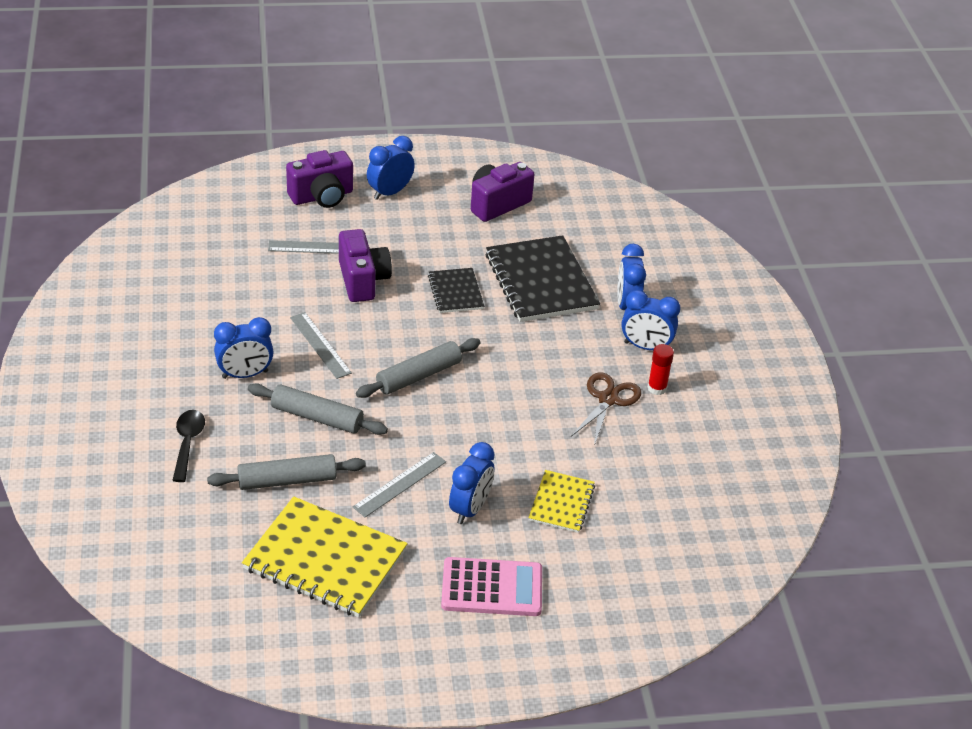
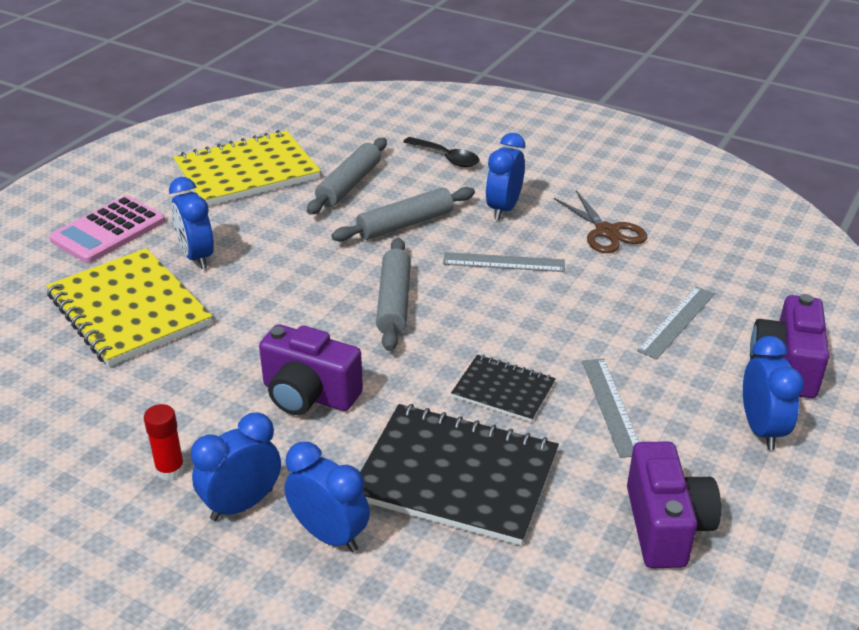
camera: 130 degrees right, 5 degrees down
(362, 280) = (587, 330): purple camera -> purple camera (308, 395)
(400, 484) = (273, 234): grey ruler -> grey ruler (611, 406)
(561, 503) = (129, 309): yellow notebook -> yellow notebook, size x1.86
(608, 399) = (204, 417): brown scissors -> brown scissors (606, 232)

